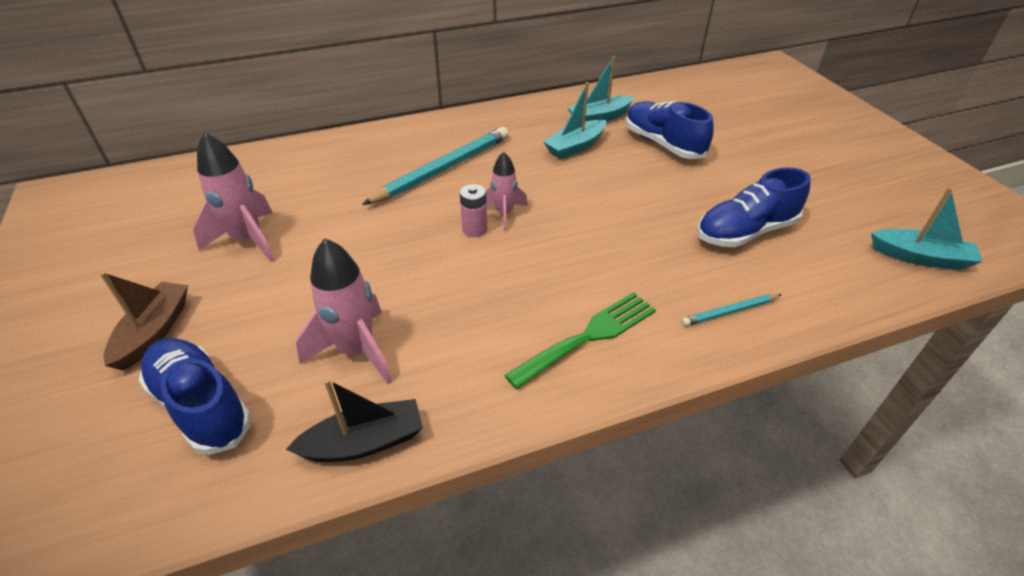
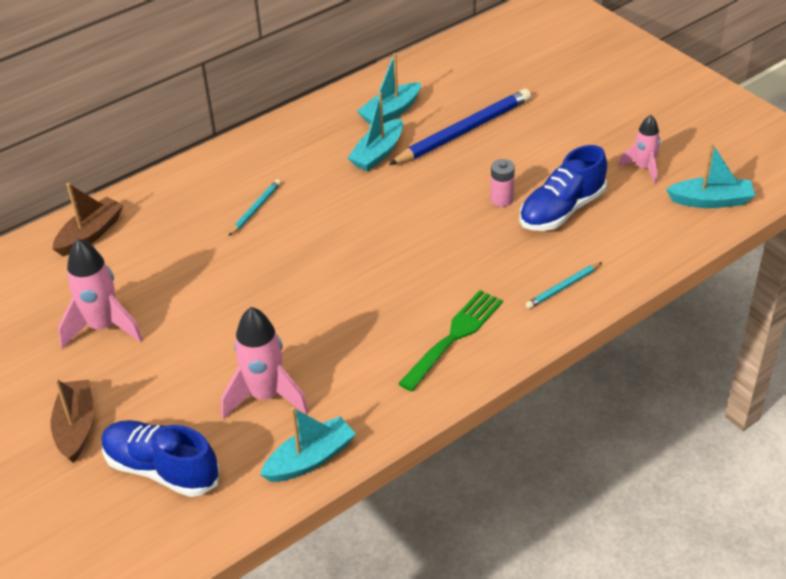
camera: 15 degrees left, 0 degrees up
(291, 160) = (90, 234): none -> brown boat
(364, 442) = (310, 459): black boat -> turquoise boat
(443, 169) = (255, 209): turquoise pencil -> turquoise pencil, size x0.48
(474, 229) = (316, 265): pink battery -> pink battery (501, 199)
(504, 214) = (337, 243): pink rocket -> pink rocket (643, 168)
(663, 144) = (464, 131): blue shoe -> blue pencil

